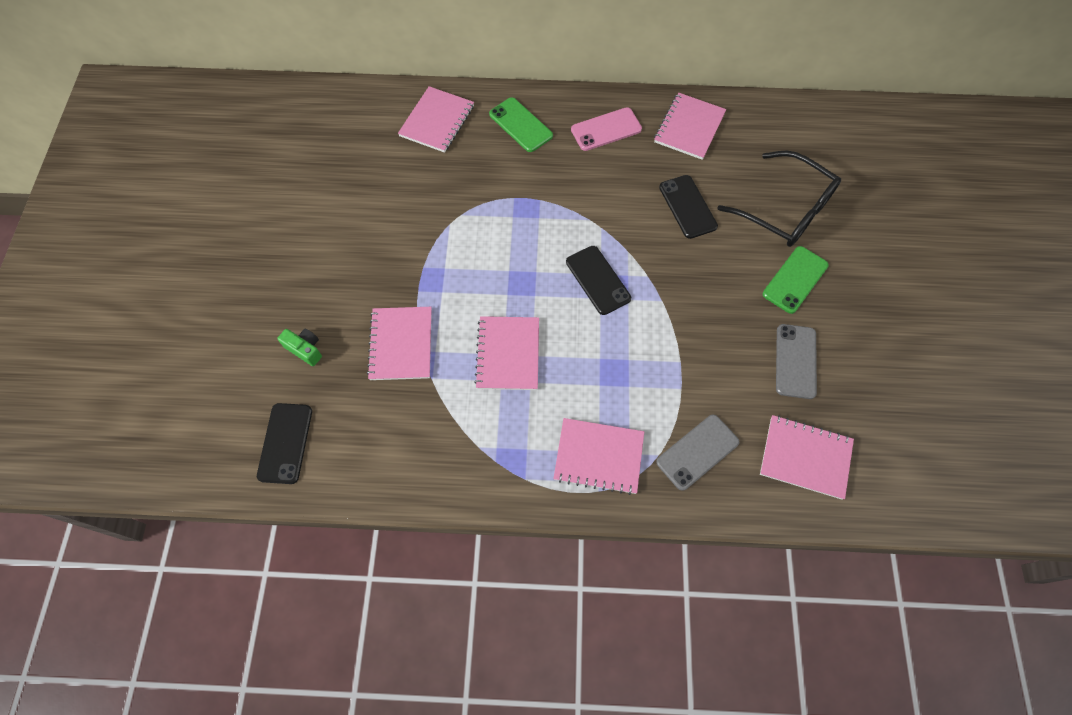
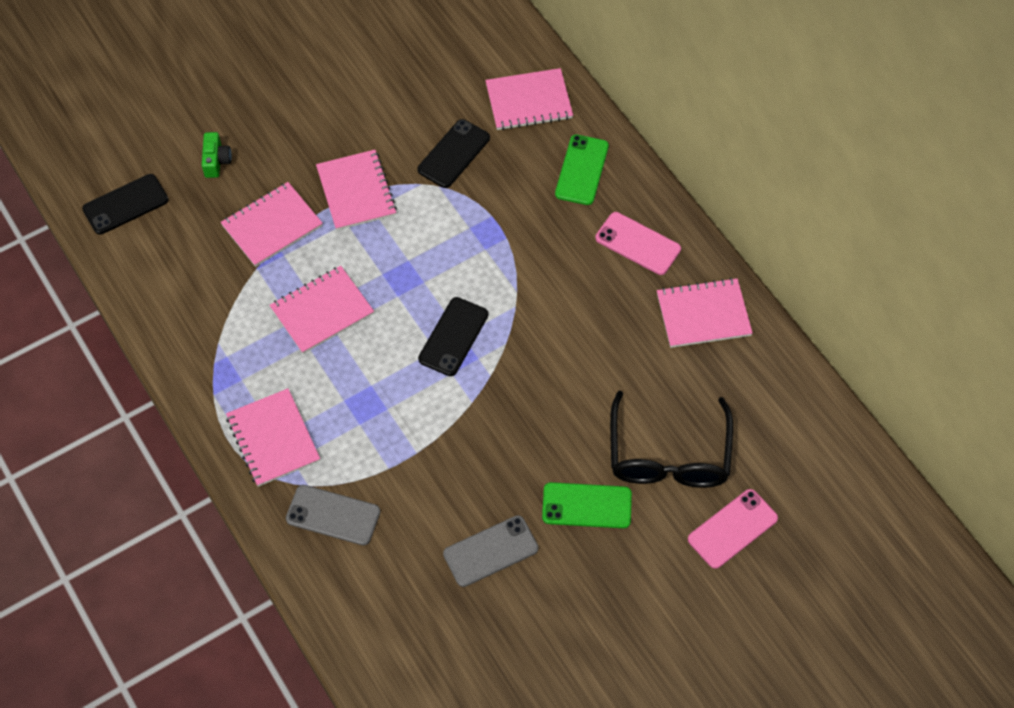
camera: 55 degrees right, 5 degrees down
(687, 207) = (600, 366): black phone -> black phone (453, 154)
(805, 457) = (391, 609): pink notebook -> pink notebook (356, 191)
(864, 208) = (732, 529): none -> pink phone

